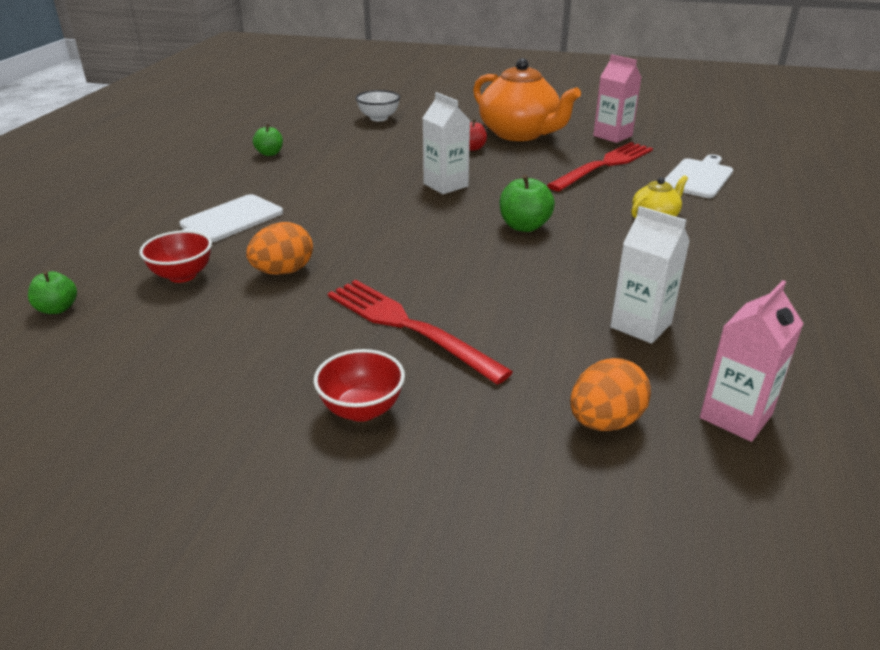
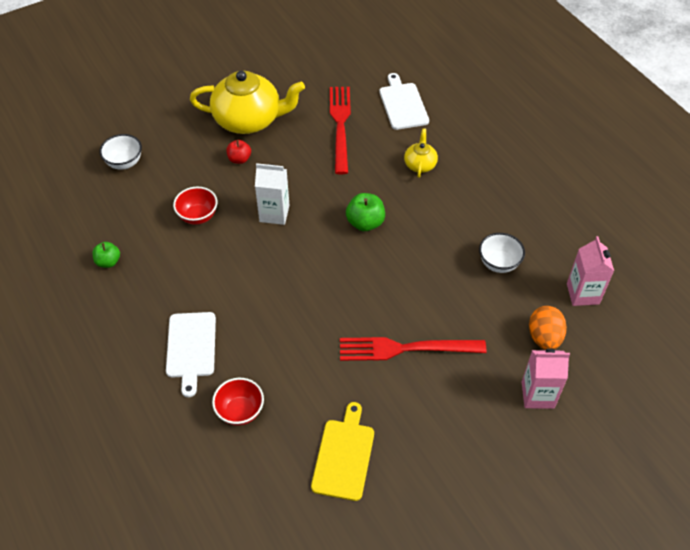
camera: 45 degrees left, 20 degrees up
(57, 309) = (213, 491): green apple -> none
(195, 362) = (344, 456): none -> yellow cutting board
(283, 271) = (290, 362): orange egg -> none
(362, 409) = (451, 414): red bowl -> red bowl (198, 216)
(519, 134) = (249, 120): orange teapot -> yellow teapot
(612, 136) = (309, 84): pink carton -> pink carton (537, 395)
(640, 325) = (498, 263): white carton -> white bowl

